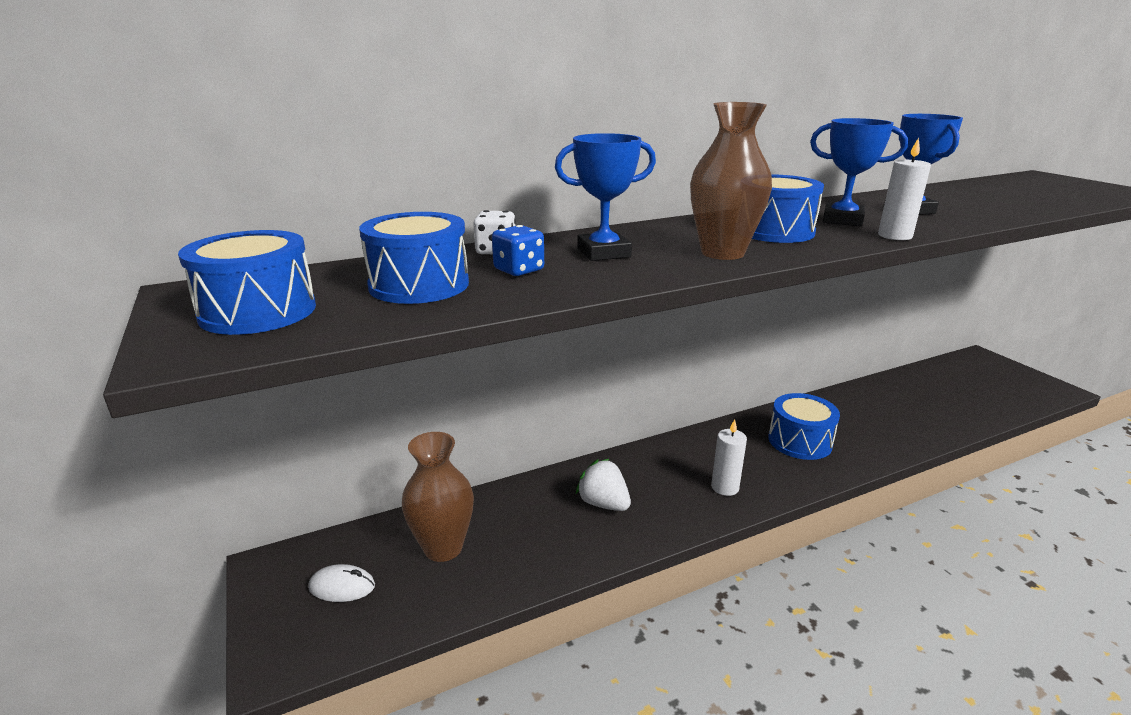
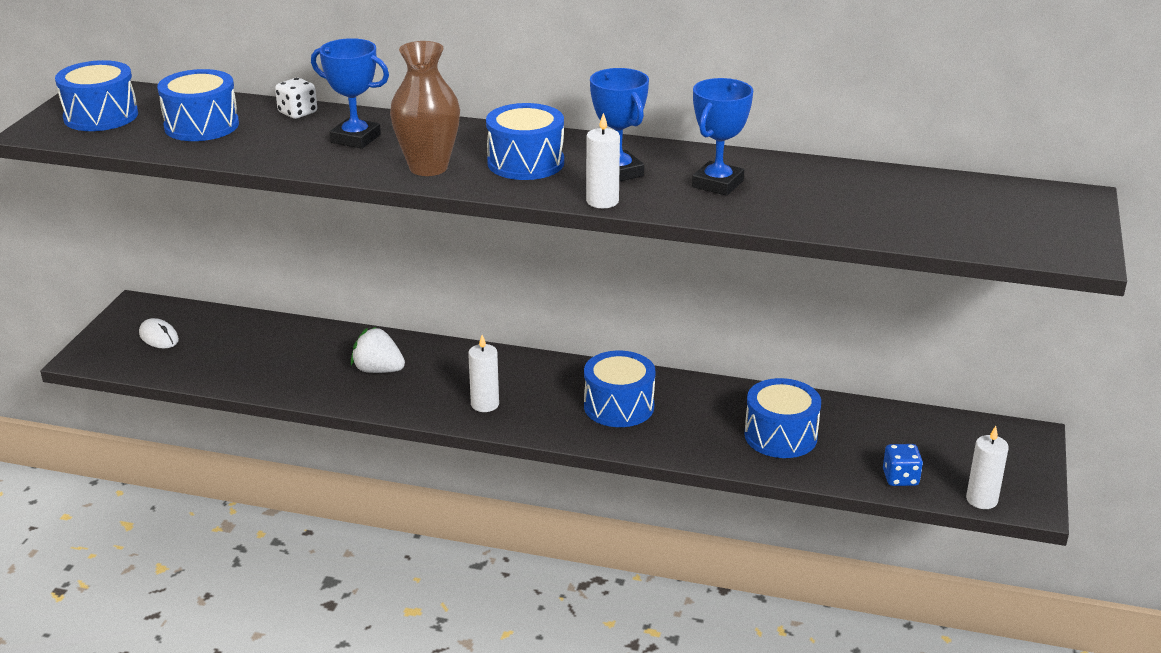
camera: 40 degrees right, 5 degrees up
(443, 548) = (239, 344): brown vase -> none
(519, 270) = (274, 134): blue dice -> blue dice (900, 478)
(603, 503) = (378, 370): white strawberry -> white strawberry turned 60 degrees counterclockwise
(905, 413) = (780, 436): none -> blue drum
(1044, 398) = (981, 500): none -> white candle

